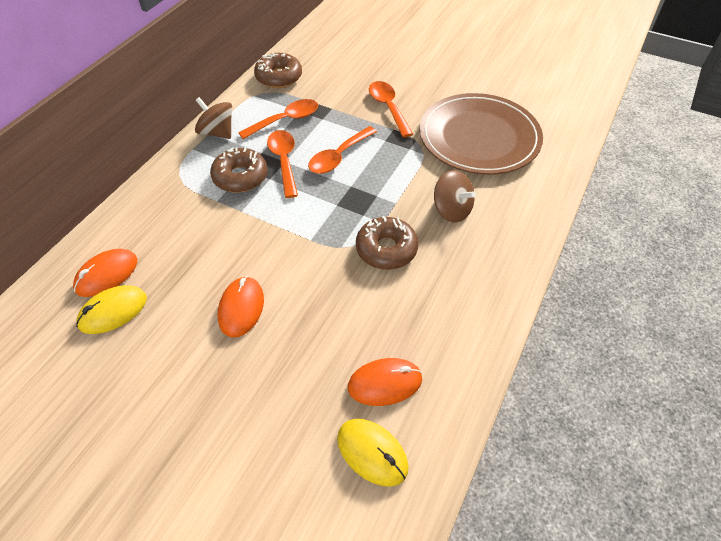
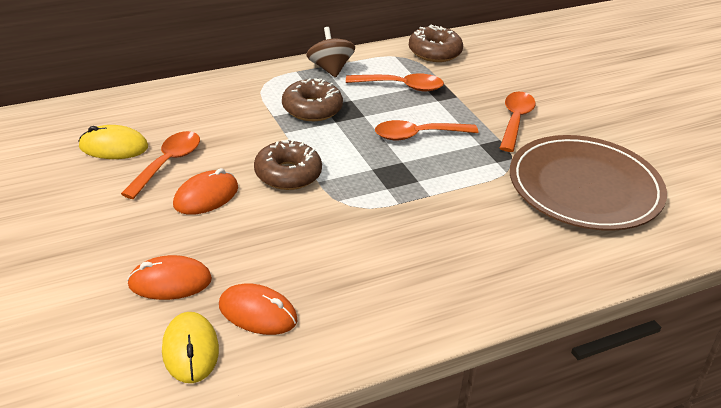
camera: 35 degrees right, 15 degrees down
(107, 274) = (135, 122): orange mouse -> orange mouse (170, 282)
(284, 161) = (363, 115): orange spoon -> orange spoon (167, 163)
(386, 249) = (377, 223): brown donut -> brown donut (288, 174)
(451, 210) = (479, 228): brown spinning top -> none

